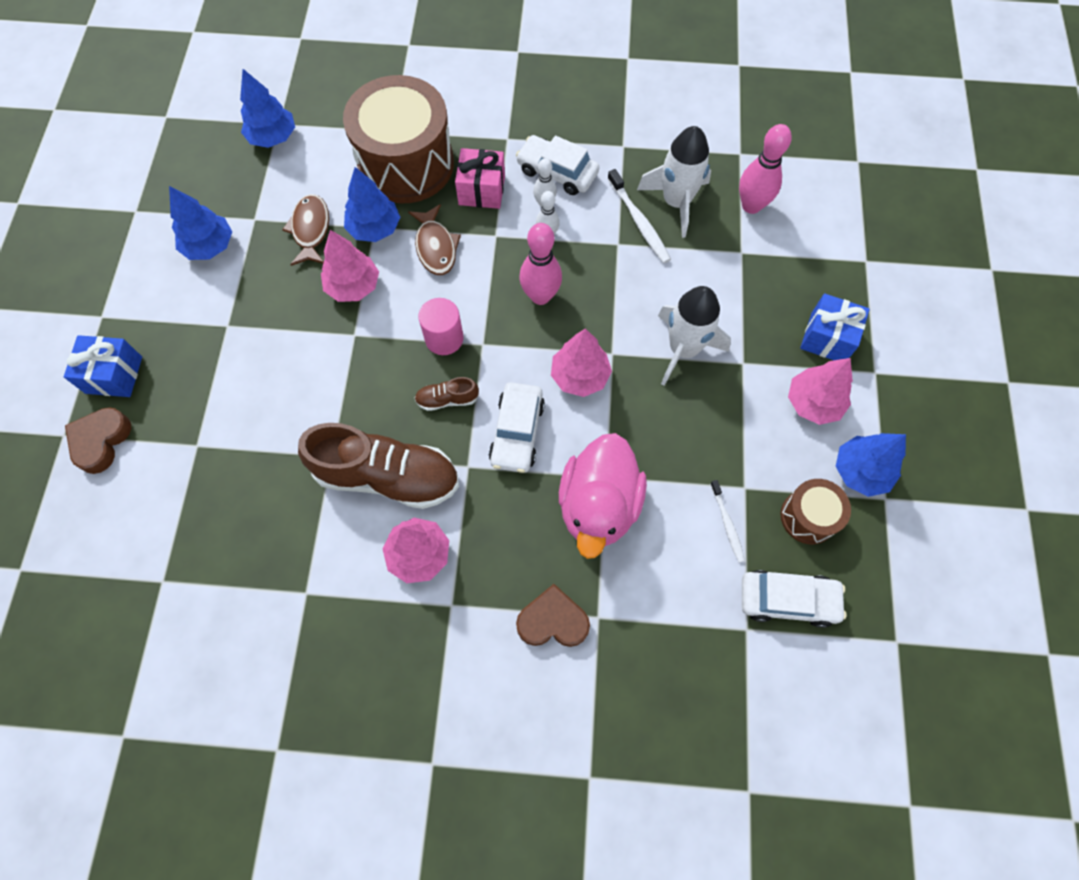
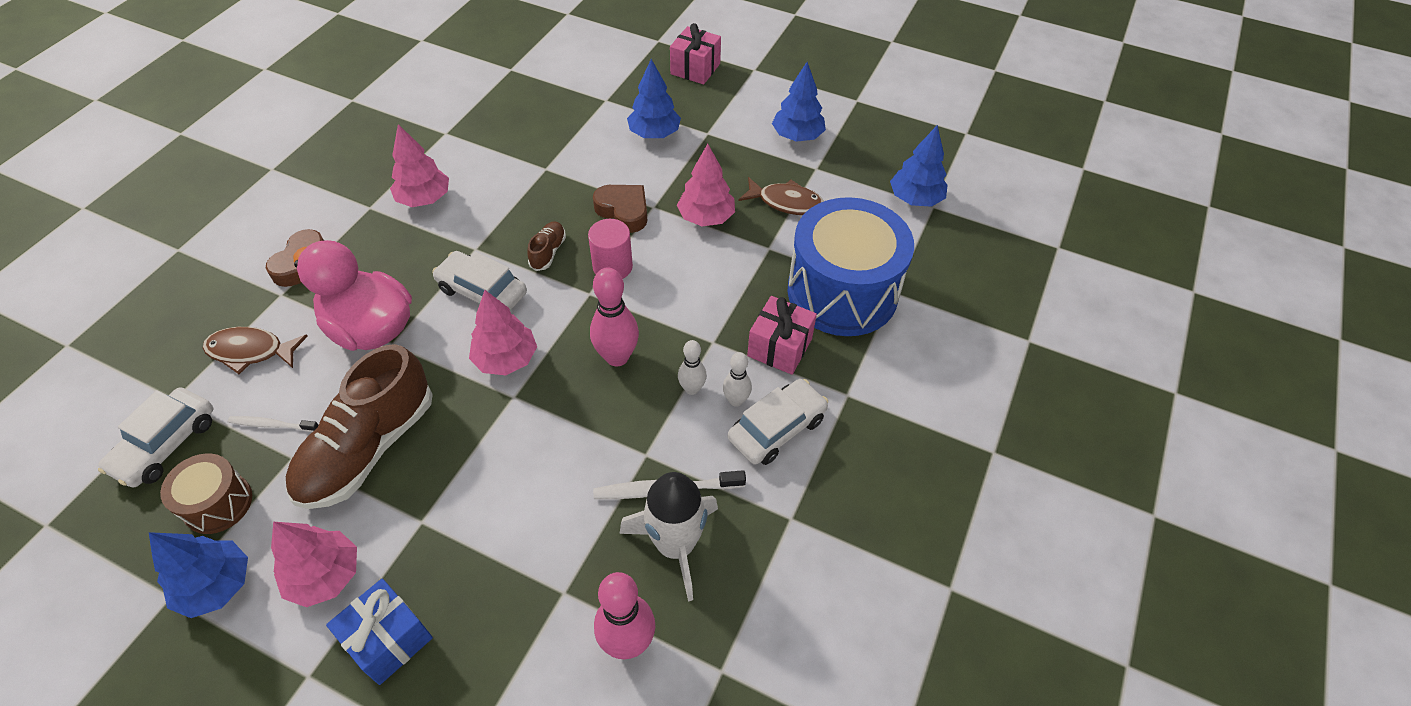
camera: 110 degrees right, 15 degrees down
(101, 441) = (641, 56): brown heart -> brown heart (623, 211)
(114, 375) = (695, 69): blue gift -> pink gift
(374, 228) = (767, 247): blue tree -> blue tree (654, 134)
(387, 476) = (504, 196): brown shoe -> brown shoe (368, 448)
(406, 164) = (842, 292): brown drum -> blue drum
(436, 247) = (722, 288): brown fish -> brown fish (251, 351)
(683, 349) = (476, 466): white rocket -> none

